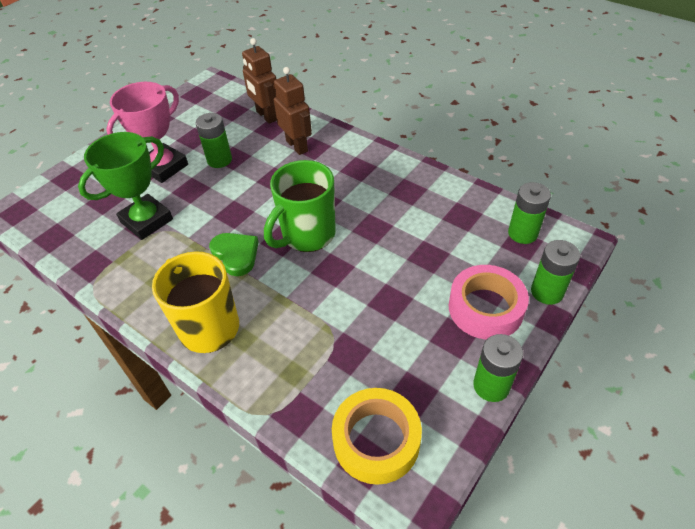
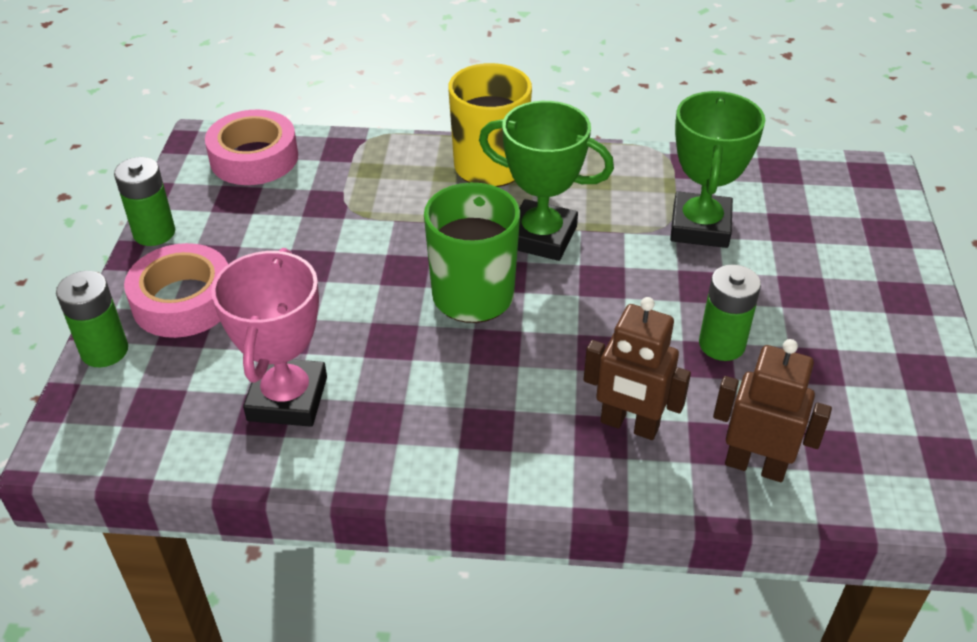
camera: 145 degrees right, 5 degrees down
(164, 167) = (785, 299): pink trophy -> pink trophy (287, 399)
(236, 254) = (541, 237): green heart -> green trophy
(376, 440) = (254, 158): yellow tape -> pink tape
(522, 233) = (156, 423): green battery -> none

